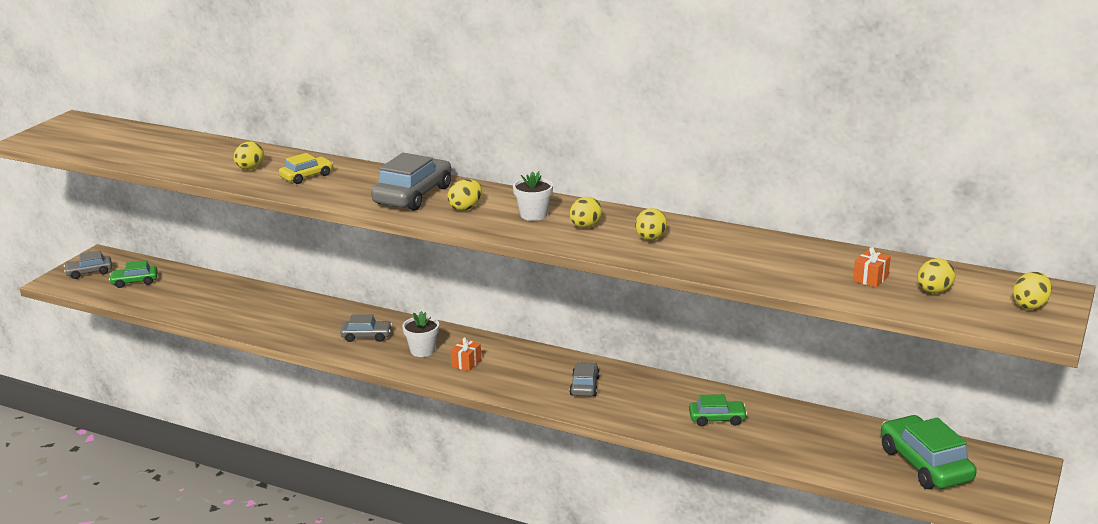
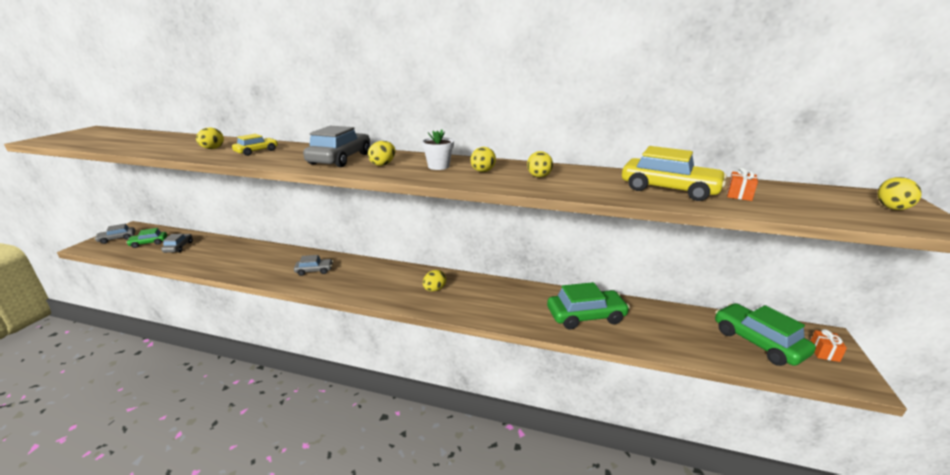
camera: 10 degrees left, 0 degrees up
(422, 351) = (356, 278): white flower pot -> none
(466, 363) = (389, 286): orange gift -> orange gift (824, 352)
(584, 386) = (479, 297): grey car -> grey car (178, 247)
(717, 419) = (586, 316): green car -> green car, size x1.78
(794, 266) = (669, 189): none -> yellow car
(933, 291) = (801, 201): yellow egg -> yellow egg (434, 289)

